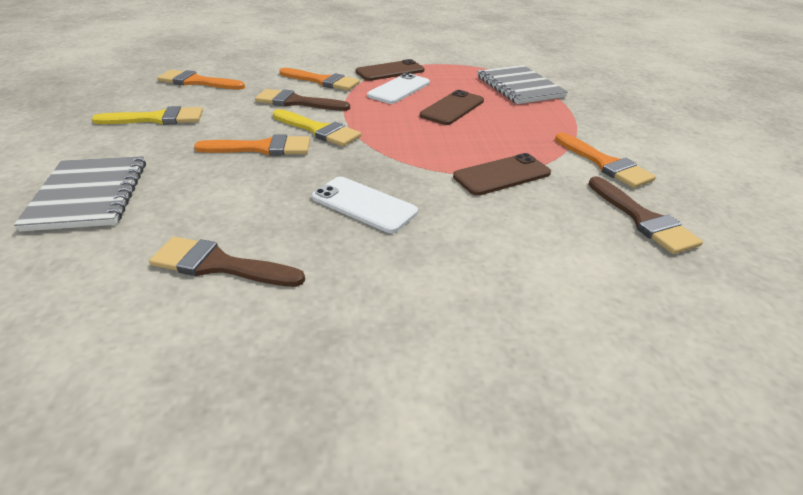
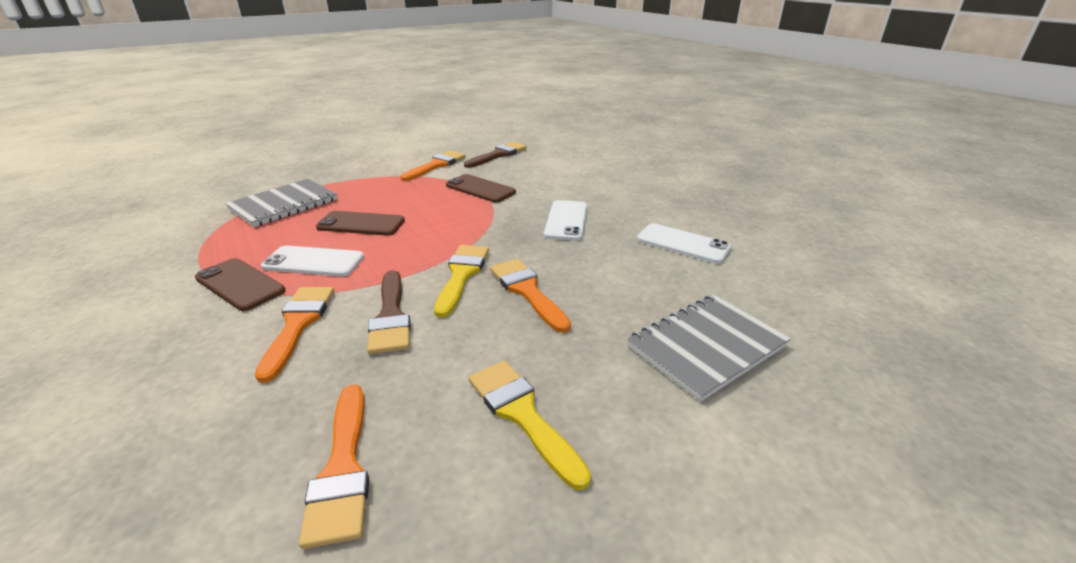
camera: 115 degrees left, 5 degrees down
(219, 265) = (682, 244): brown brush -> white phone

